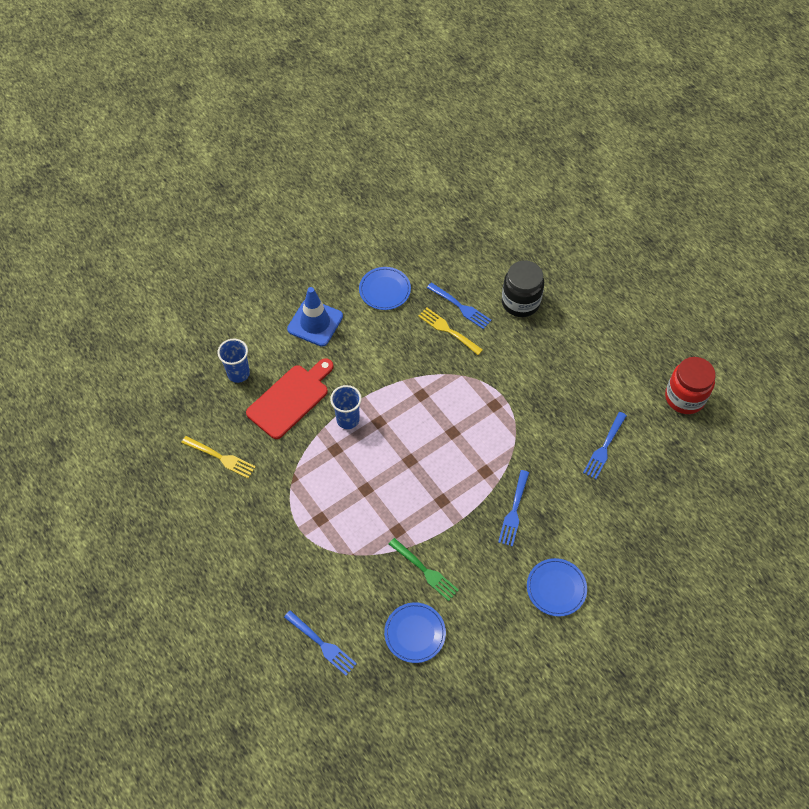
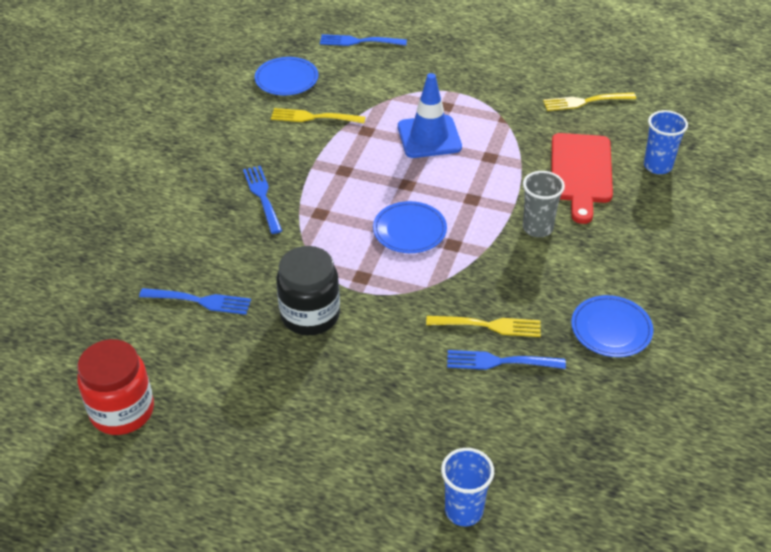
camera: 145 degrees right, 15 degrees down
(315, 323) = (644, 250): blue traffic cone -> blue traffic cone (429, 137)
(348, 419) = (505, 185): blue cup -> blue cup (464, 511)
(360, 375) = (537, 228): none -> grey cup
(424, 570) = (314, 117): green fork -> yellow fork
(520, 302) = (429, 413): black jar -> black jar (310, 315)
(556, 588) = (175, 161): blue plate -> blue plate (409, 230)
(604, 447) = (199, 301): blue fork -> blue fork turned 105 degrees clockwise

